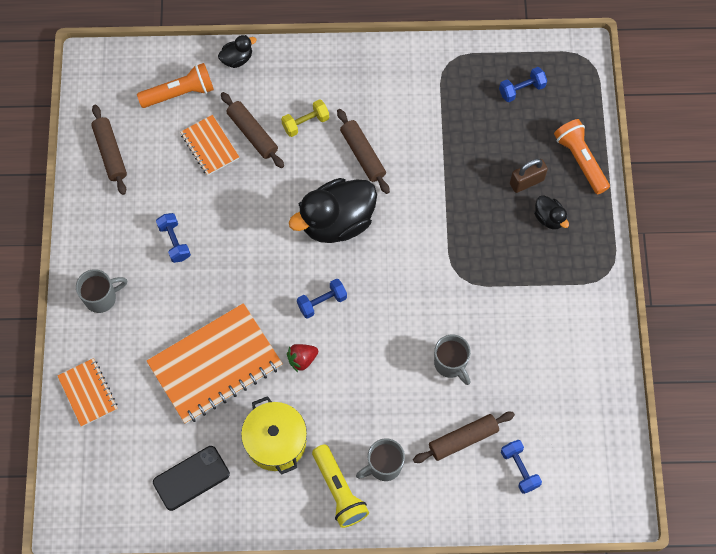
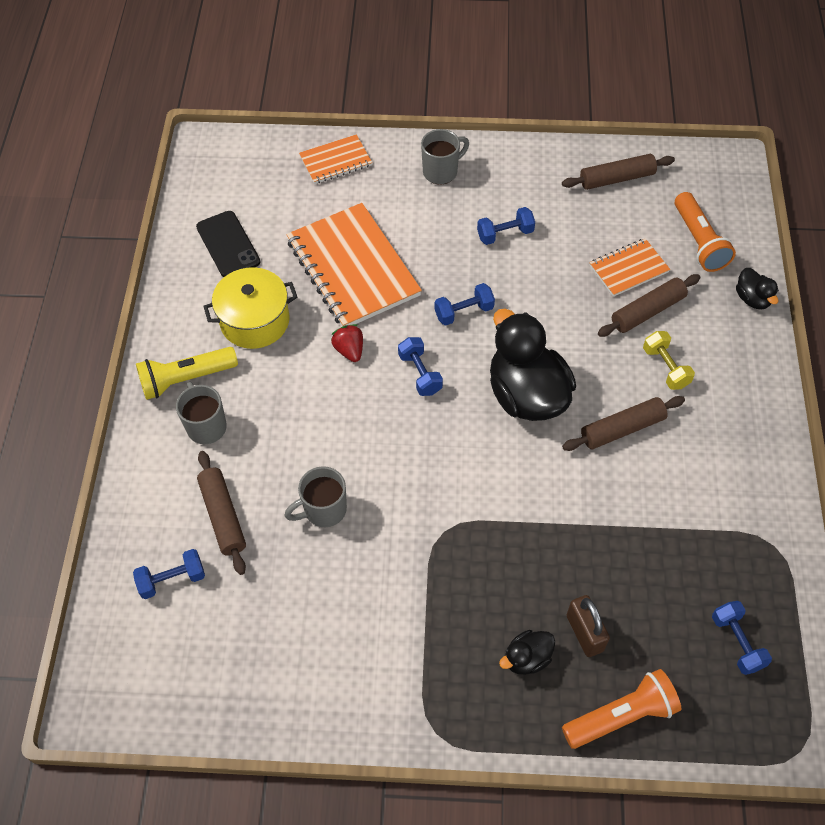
camera: 95 degrees right, 10 degrees down
(102, 298) = (441, 171): grey mug -> grey mug turned 105 degrees counterclockwise
(259, 271) = (464, 312): none -> blue dumbbell

